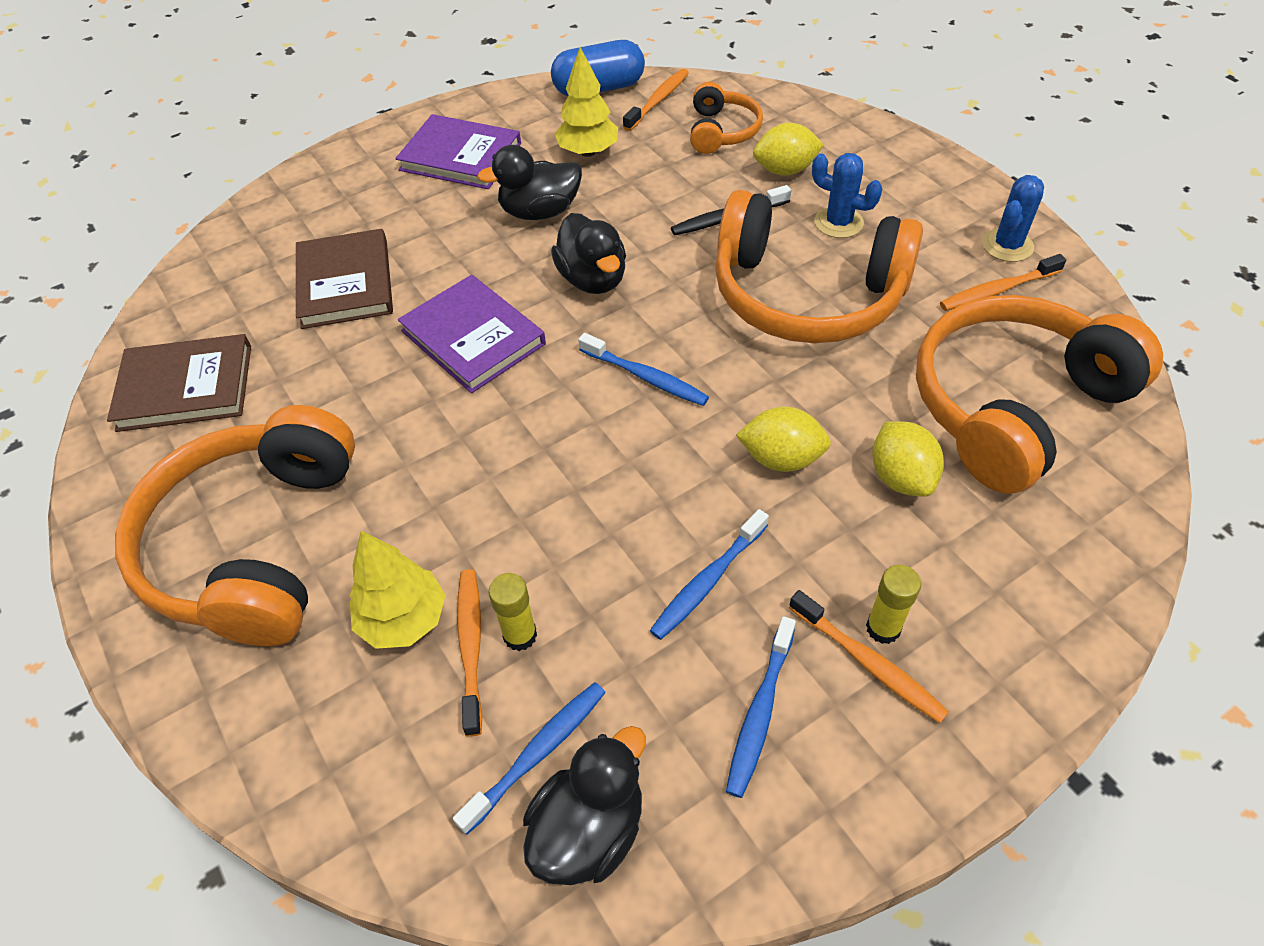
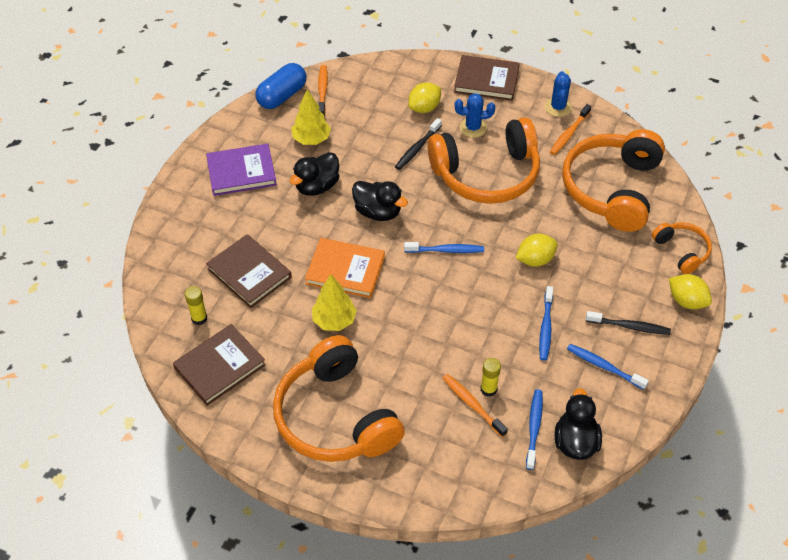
camera: 35 degrees left, 0 degrees up
(403, 620) = (434, 410): yellow tree -> yellow tree (334, 320)
(473, 337) = (345, 270): purple book -> orange book
(722, 131) = (373, 97): orange headphones -> orange headphones (681, 251)
(760, 712) = (604, 366): blue toothbrush -> blue toothbrush turned 135 degrees clockwise
(868, 663) = (629, 326): orange toothbrush -> black toothbrush
(883, 628) = (625, 310): yellow glue stick -> yellow glue stick (199, 318)
(901, 477) = (589, 244): yellow lemon -> yellow lemon (686, 301)
(914, 168) = (486, 80): none -> brown book

